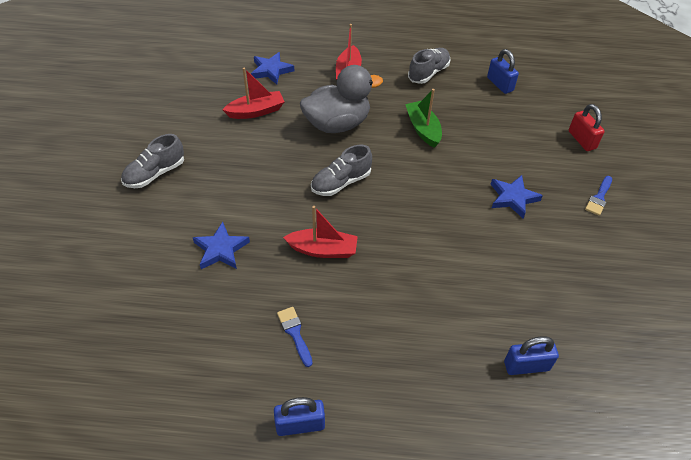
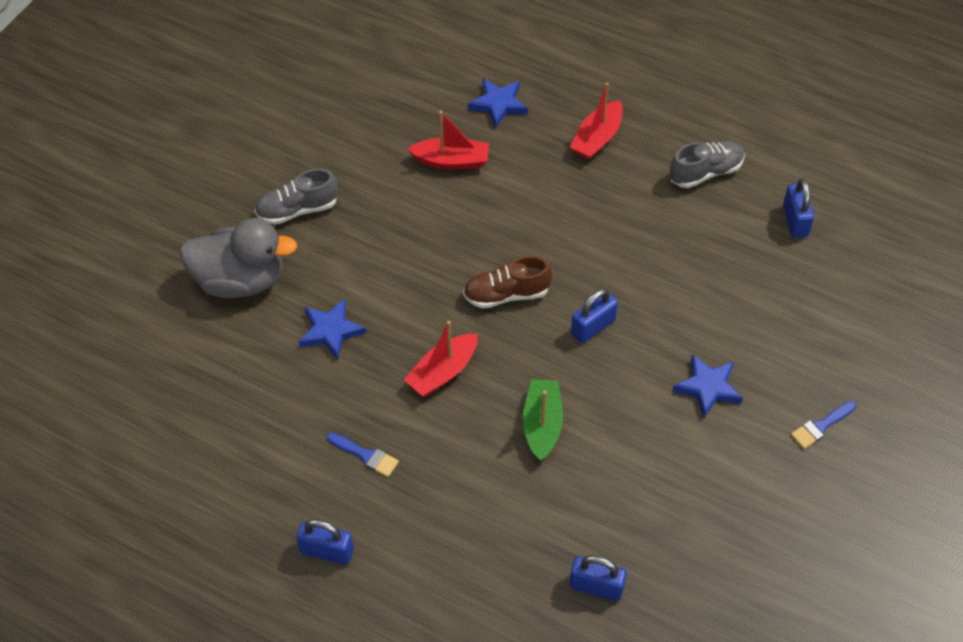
camera: 25 degrees right, 5 degrees up
(294, 333) = (366, 455): blue brush -> blue brush turned 120 degrees clockwise
(323, 250) = (442, 372): red boat -> red boat turned 105 degrees clockwise
(337, 124) = (543, 212): grey duck -> grey duck (240, 280)
(341, 183) = (506, 294): grey shoe -> brown shoe
(413, 185) = (593, 327): none -> blue padlock
(423, 129) = (649, 254): green boat -> green boat (542, 424)
(581, 140) = (854, 340): red padlock -> none

